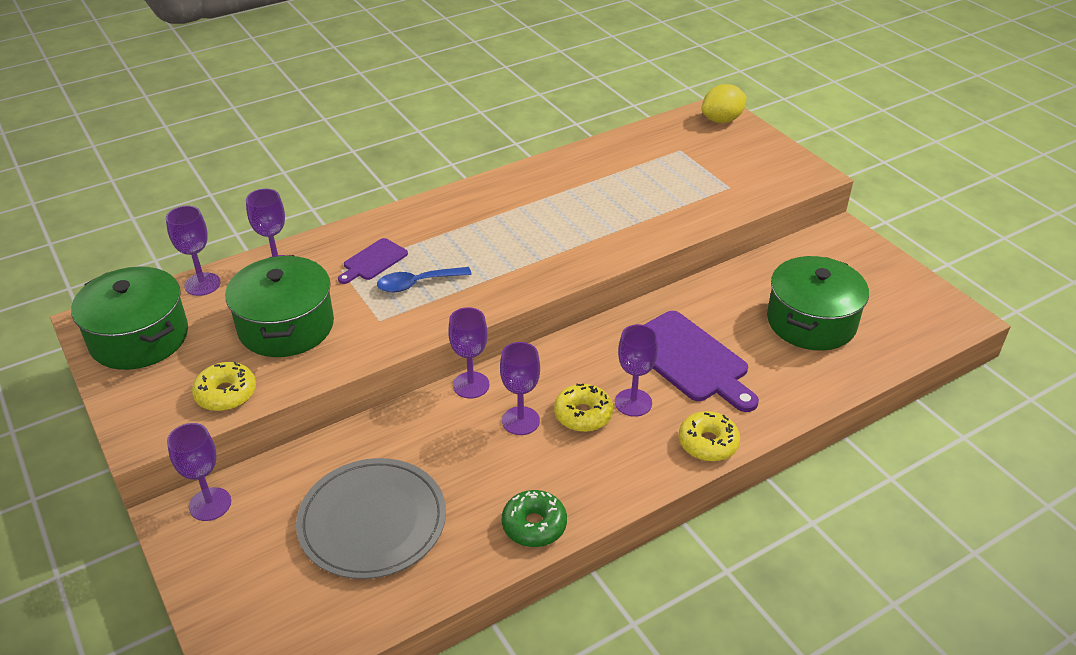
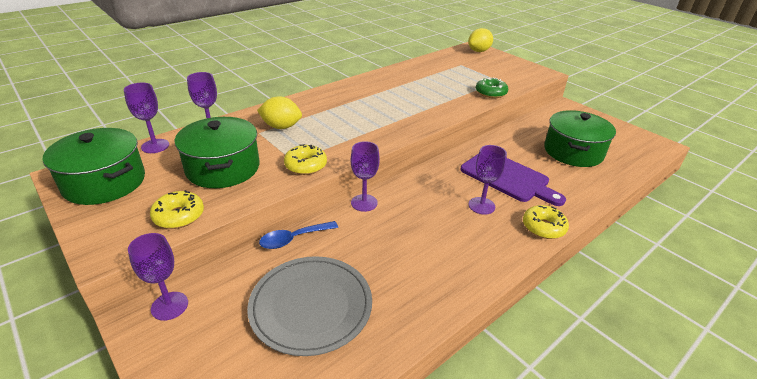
camera: 10 degrees left, 5 degrees down
(373, 261) = (281, 127): purple cutting board -> yellow lemon
(417, 283) = (316, 138): blue spoon -> blue spoon (294, 239)
(520, 421) = (407, 223): purple goblet -> none
(534, 525) = (441, 296): green donut -> green donut (490, 93)
(583, 415) = (450, 216): yellow donut -> yellow donut (306, 165)

